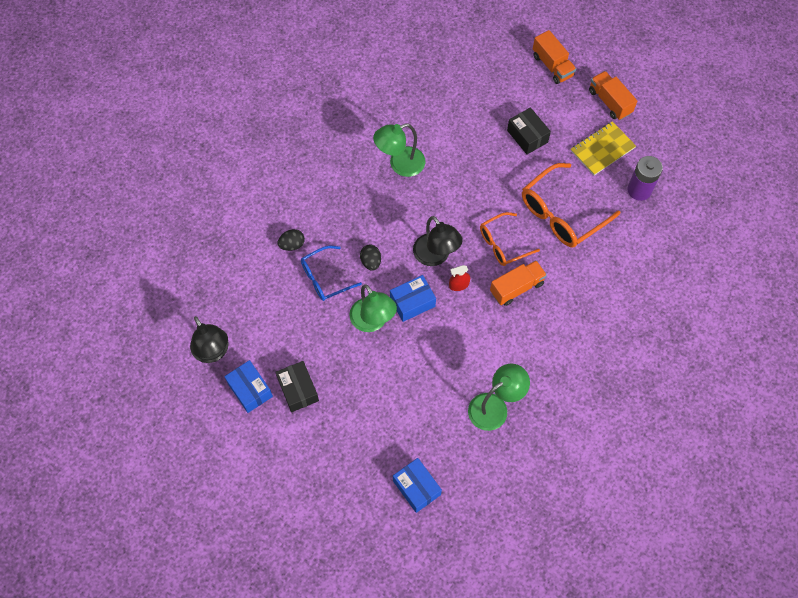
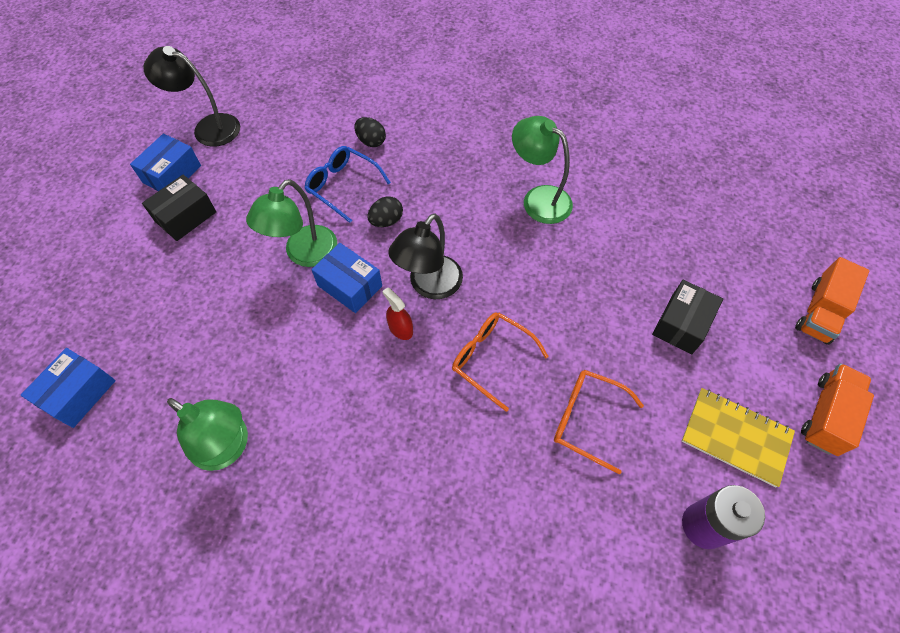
camera: 65 degrees right, 5 degrees down
(213, 352) = (208, 128): black lamp -> black lamp turned 75 degrees clockwise
(516, 287) = (431, 404): orange truck -> none
(562, 213) = (587, 420): orange glasses -> orange glasses, size x0.62

